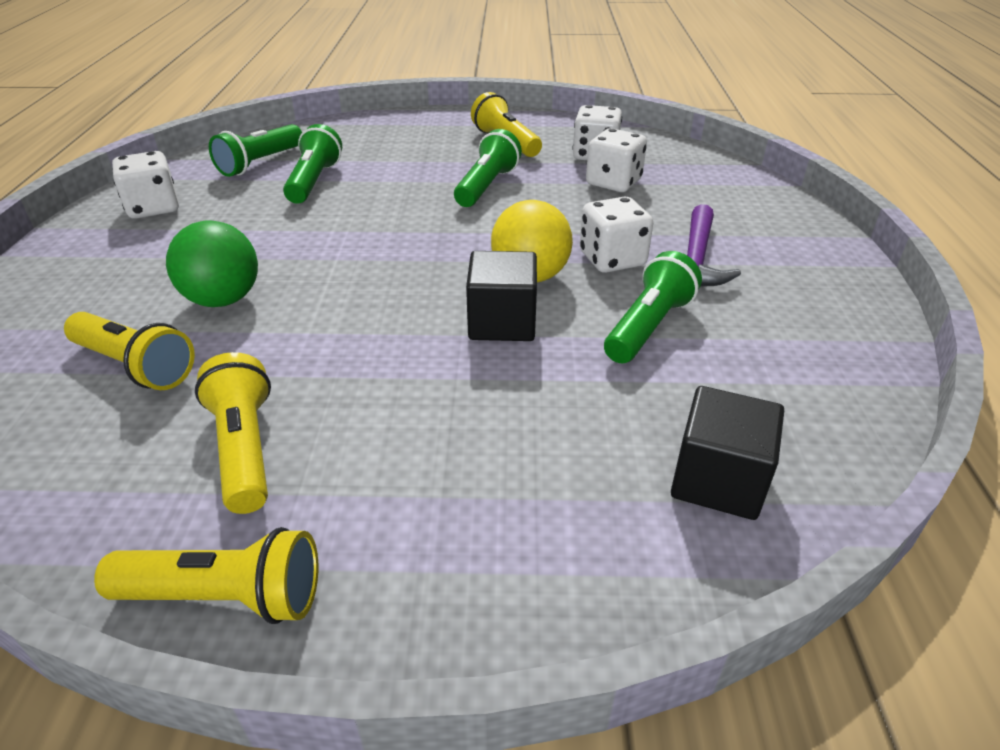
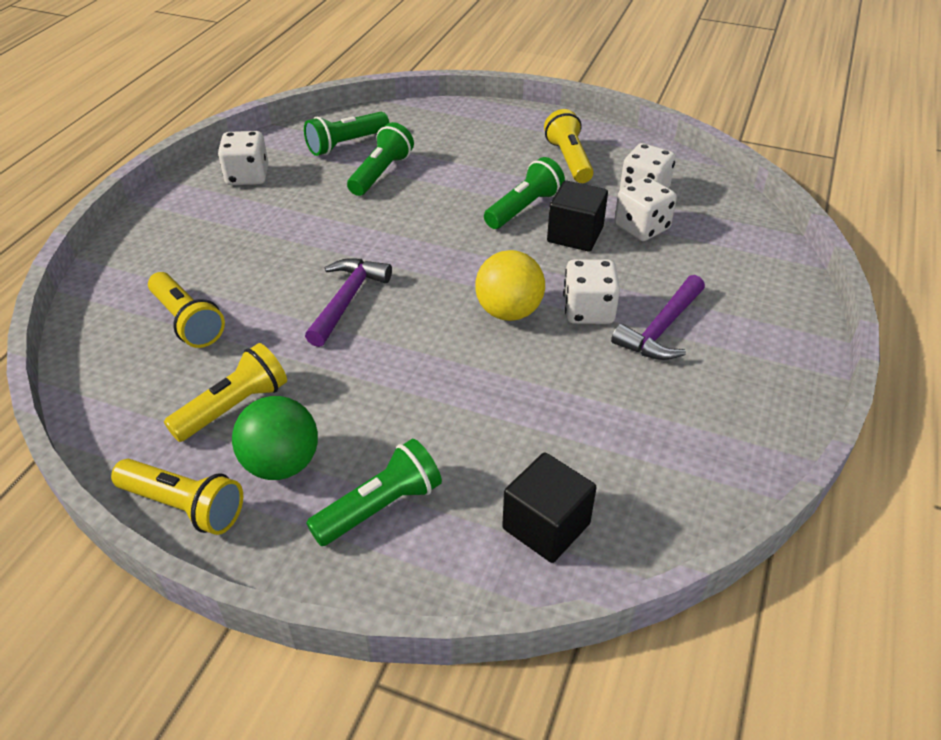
camera: 20 degrees right, 5 degrees up
(223, 300) = (266, 278): green ball -> green ball (281, 464)
(244, 449) = (233, 407): yellow flashlight -> yellow flashlight turned 45 degrees clockwise
(338, 301) = (347, 300): none -> purple hammer
(502, 322) = (462, 350): black cube -> black cube (575, 235)
(648, 326) = (577, 383): green flashlight -> green flashlight (380, 507)

